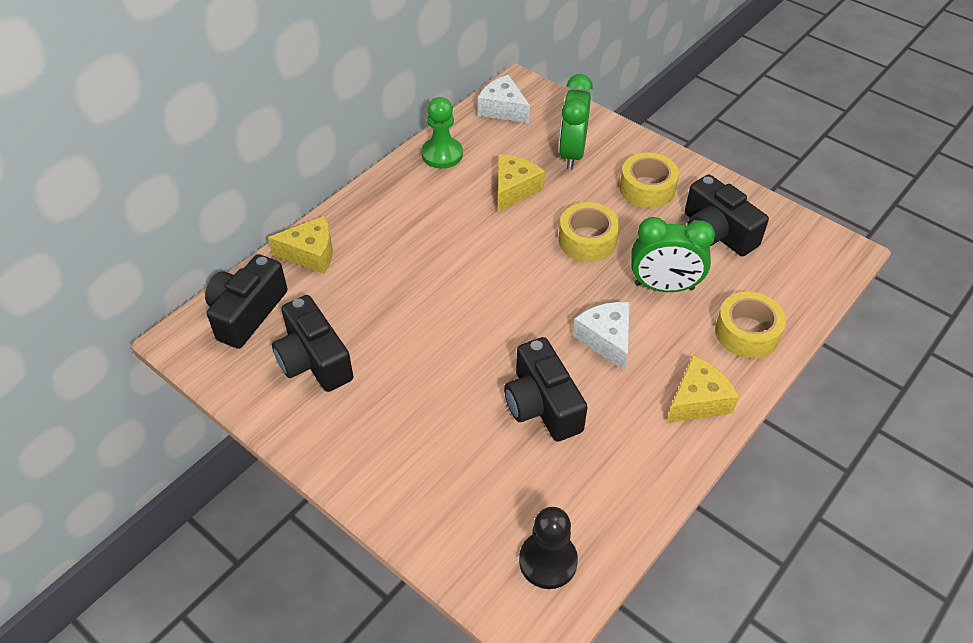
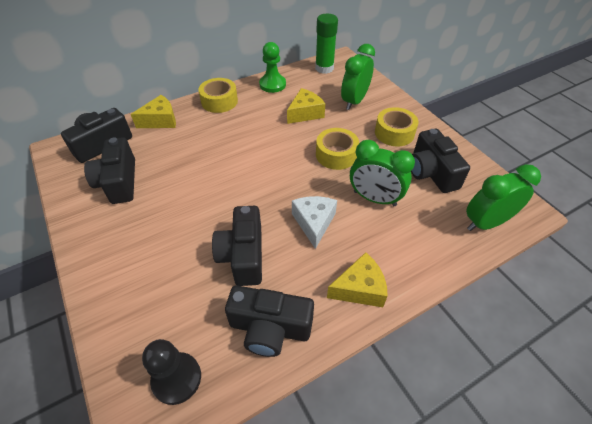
camera: 20 degrees right, 0 degrees up
(311, 253) = (160, 120): yellow cheese -> yellow cheese turned 45 degrees counterclockwise
(503, 109) = (324, 68): white cheese -> green glue stick
(620, 476) = (270, 328): none -> black camera
(747, 333) = (422, 248): yellow tape -> yellow tape (219, 101)
(804, 280) = (486, 223): none -> green clock

